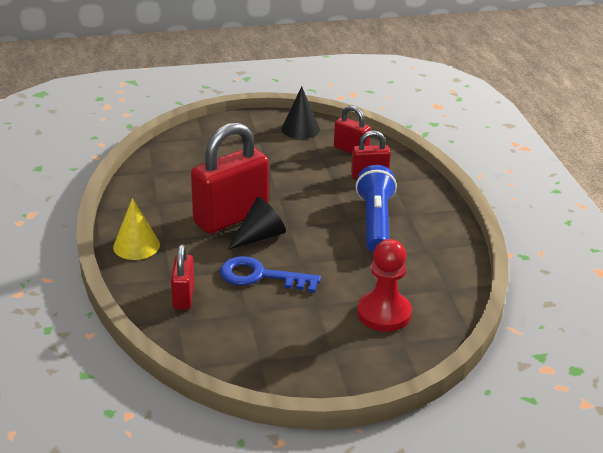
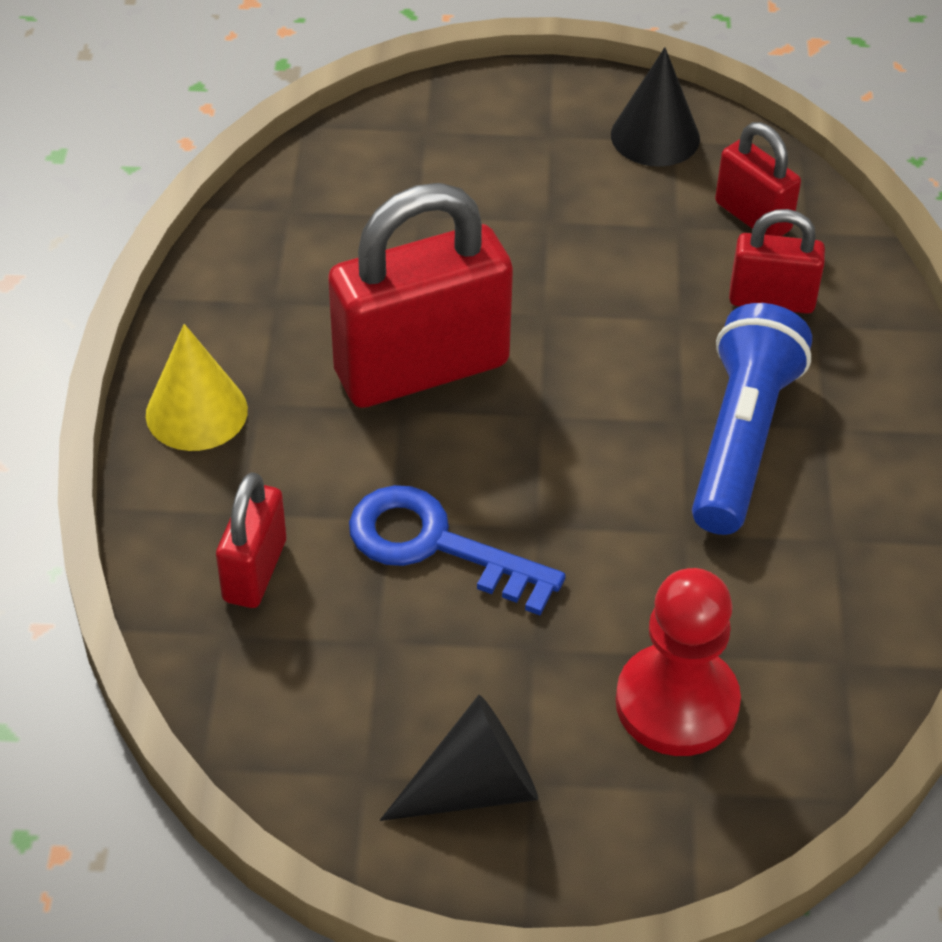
camera: 15 degrees right, 15 degrees up
(260, 236) = (468, 434): black cone -> black cone (475, 787)

